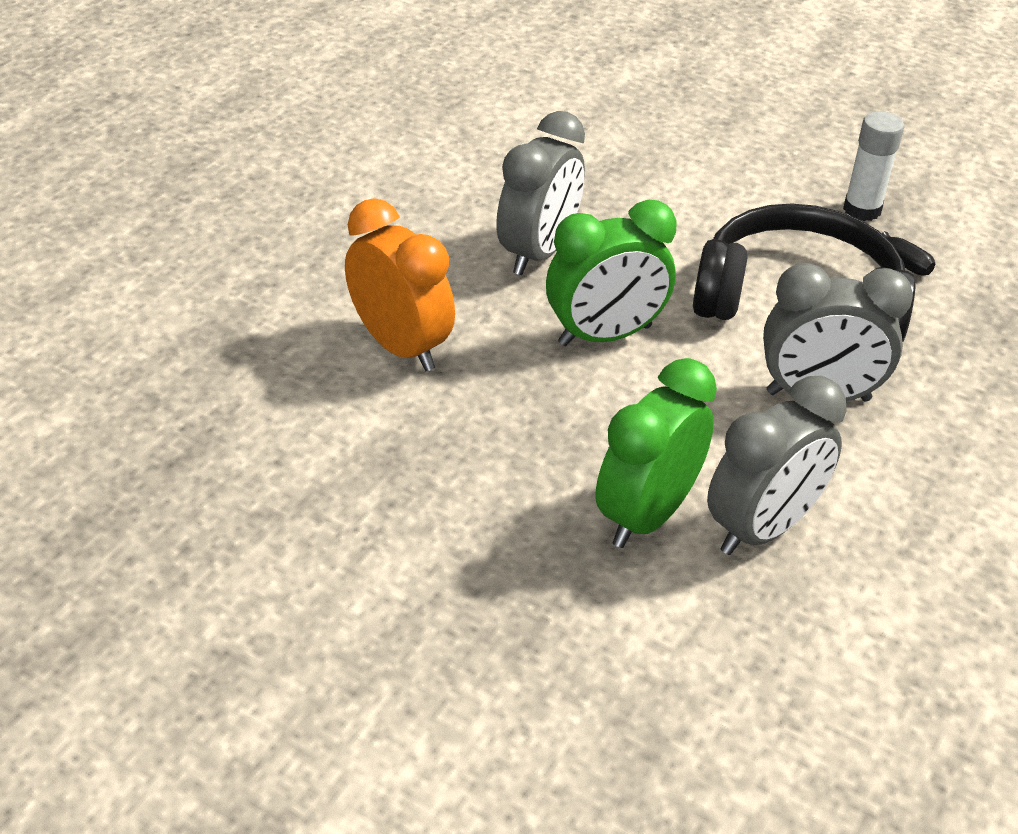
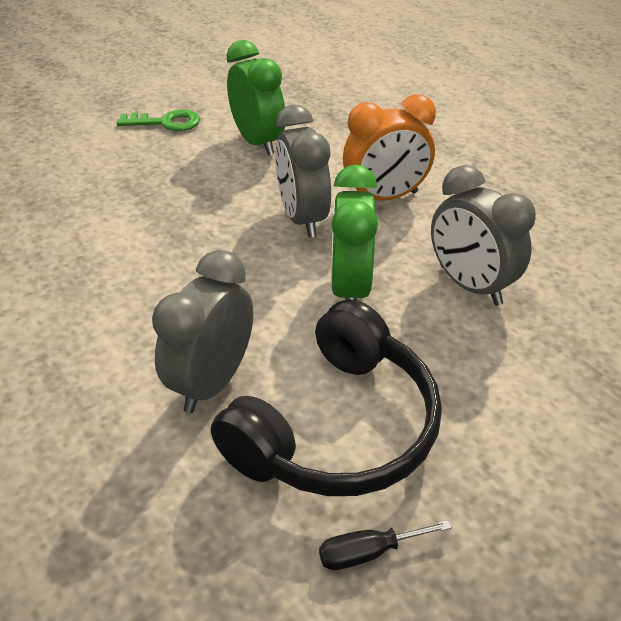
camera: 115 degrees right, 0 degrees up
(292, 683) = (166, 122): none -> green key
(646, 515) = (171, 251): green clock -> green clock (258, 142)
(762, 529) = (119, 296): grey clock -> grey clock (302, 219)
(862, 210) = (473, 571): white glue stick -> none

